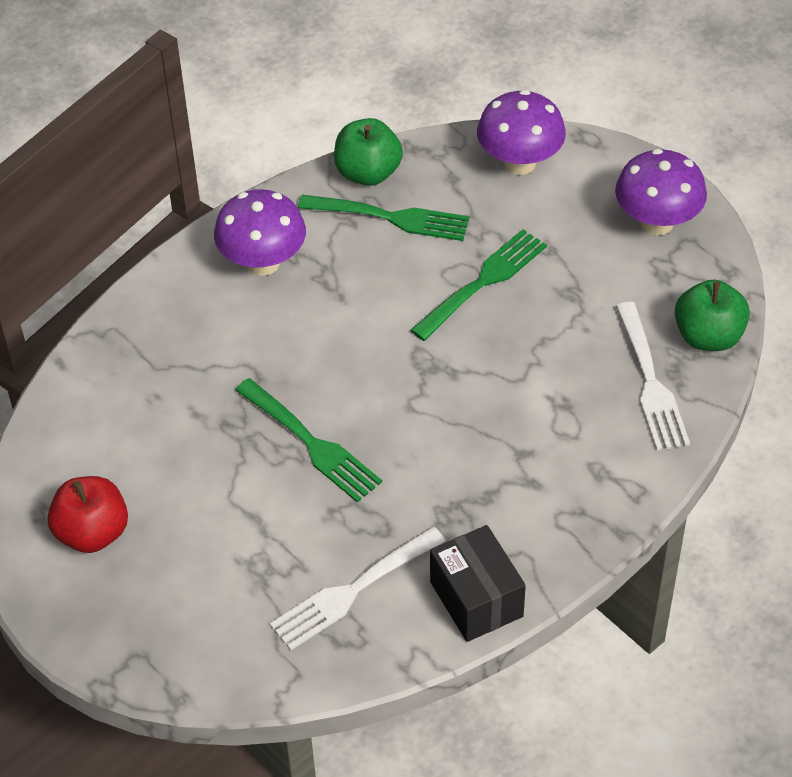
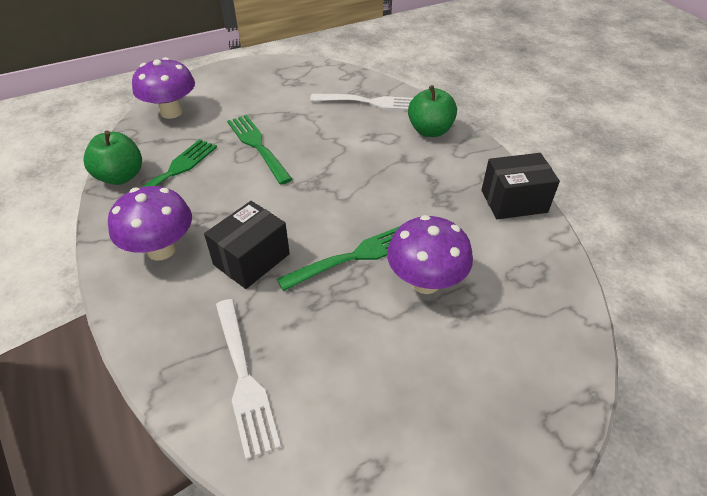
camera: 75 degrees left, 5 degrees down
(92, 533) = (398, 434): red apple -> none
(274, 347) = (251, 259): none -> black box
(352, 591) = (497, 260): white fork -> white fork (244, 378)
(657, 222) = (257, 77): purple mushroom -> purple mushroom (425, 282)
(708, 336) = (348, 78): green apple -> green apple (430, 130)

